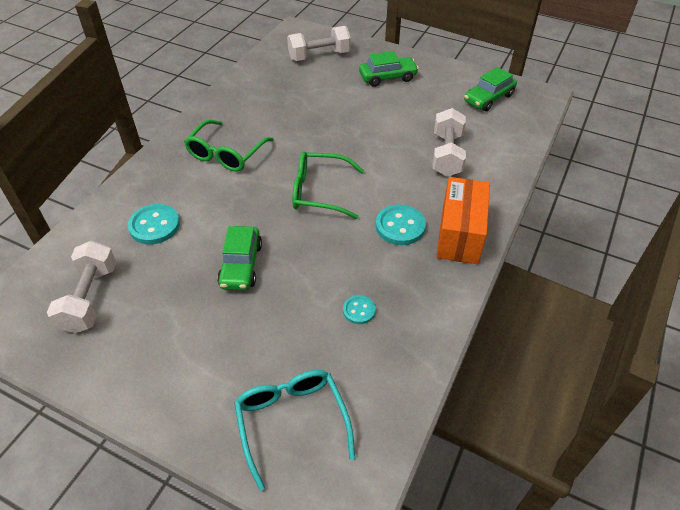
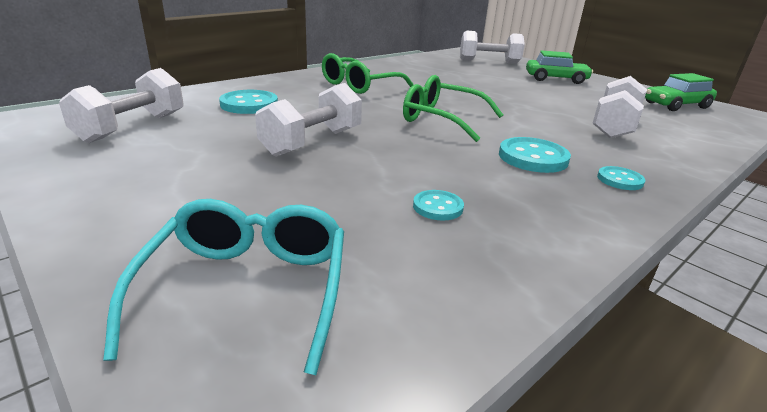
camera: 20 degrees right, 20 degrees down
(241, 265) = (313, 142): green car -> white dumbbell
(459, 234) = (620, 180): orange box -> turquoise button

